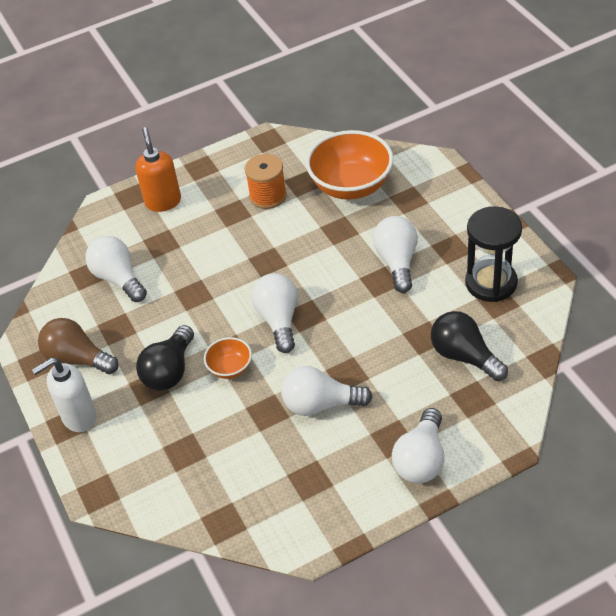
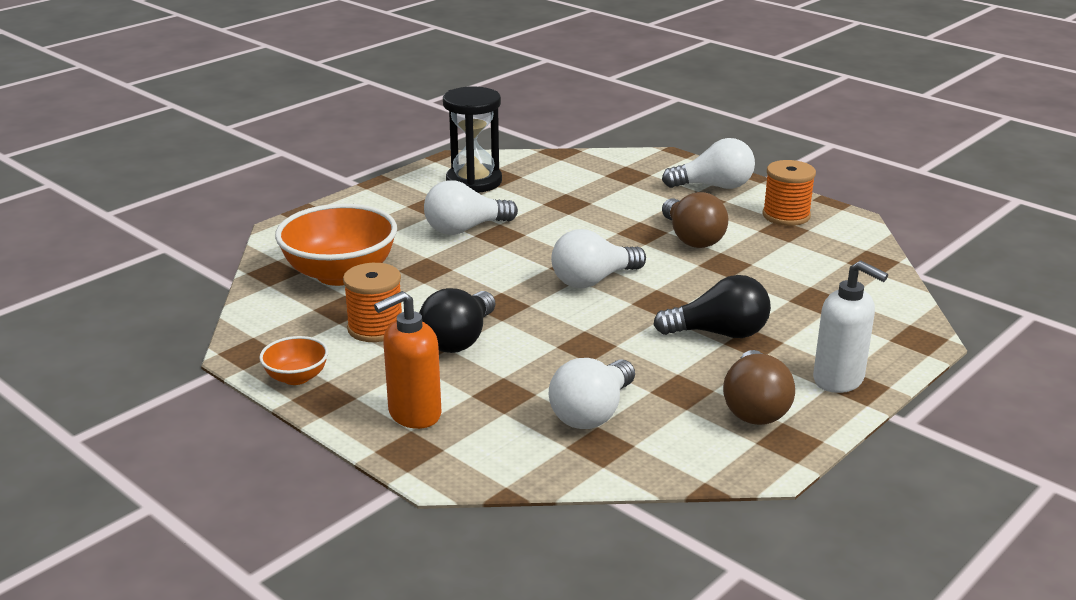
camera: 115 degrees left, 20 degrees down
(230, 368) = (684, 296): orange bowl -> orange bowl (296, 377)
(321, 404) = (692, 238): white light bulb -> brown light bulb
(336, 493) = (786, 216): none -> orange spool
(464, 356) = (579, 183): black light bulb -> black light bulb (459, 339)

